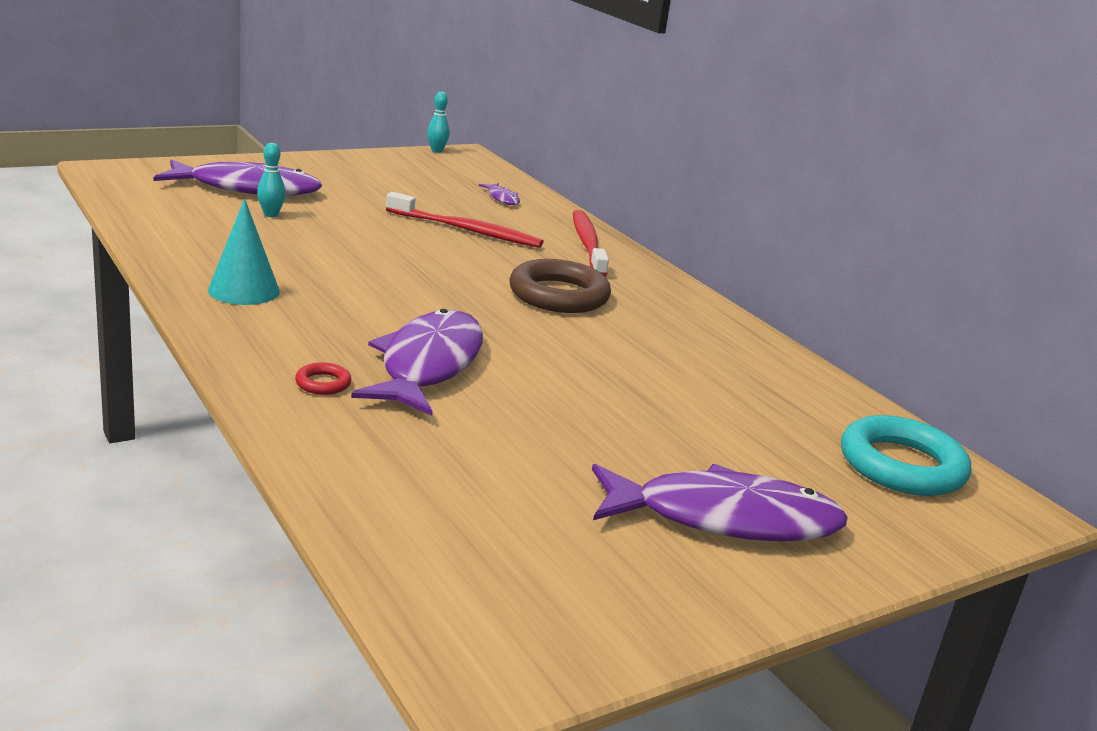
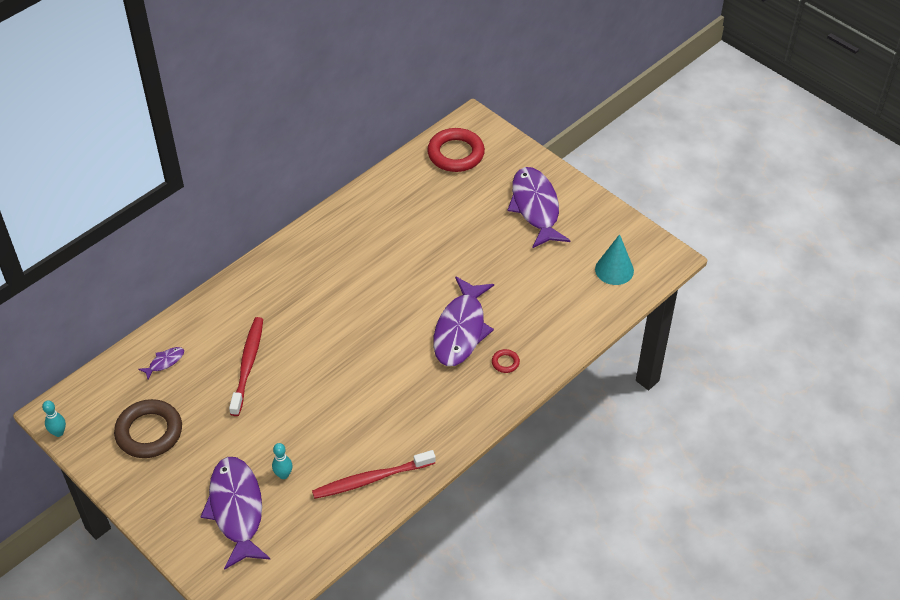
camera: 100 degrees left, 25 degrees up
(244, 290) = (418, 436): turquoise cone -> turquoise cone (614, 270)
(428, 365) = (461, 330): purple fish -> purple fish turned 75 degrees counterclockwise
(558, 295) = (334, 297): brown ring -> brown ring (149, 432)
(587, 244) = (235, 299): red toothbrush -> red toothbrush (370, 479)
(901, 466) = (456, 154): turquoise ring -> red ring

